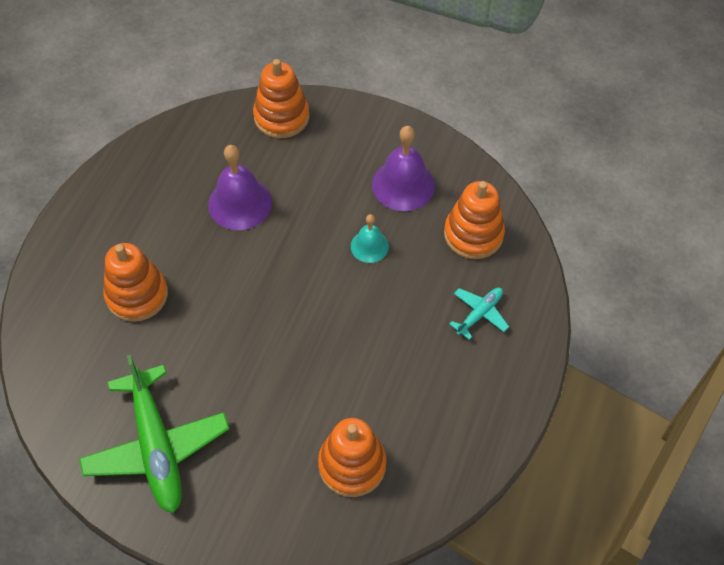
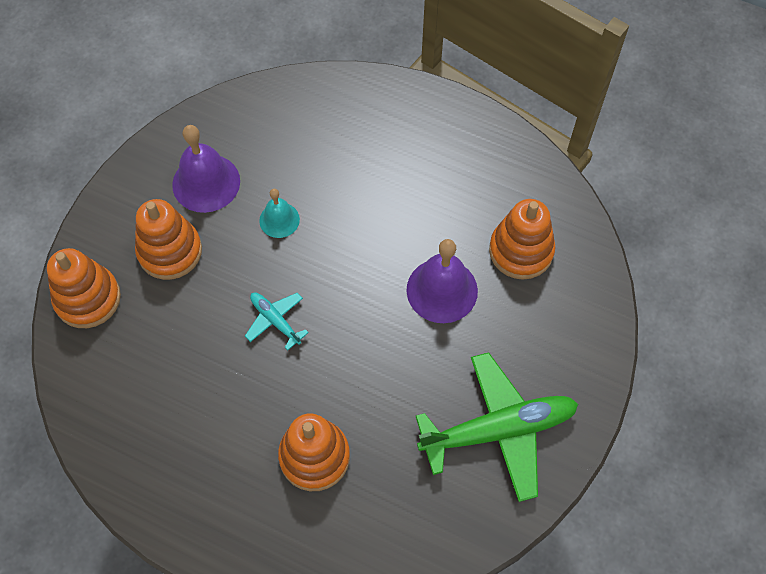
camera: 85 degrees left, 5 degrees up
(240, 203) = (204, 346): purple bell -> purple bell (442, 290)
(473, 234) = (277, 126): orange stacking toy -> orange stacking toy (170, 251)
(479, 314) = (368, 131): turquoise plane -> turquoise plane (275, 320)

